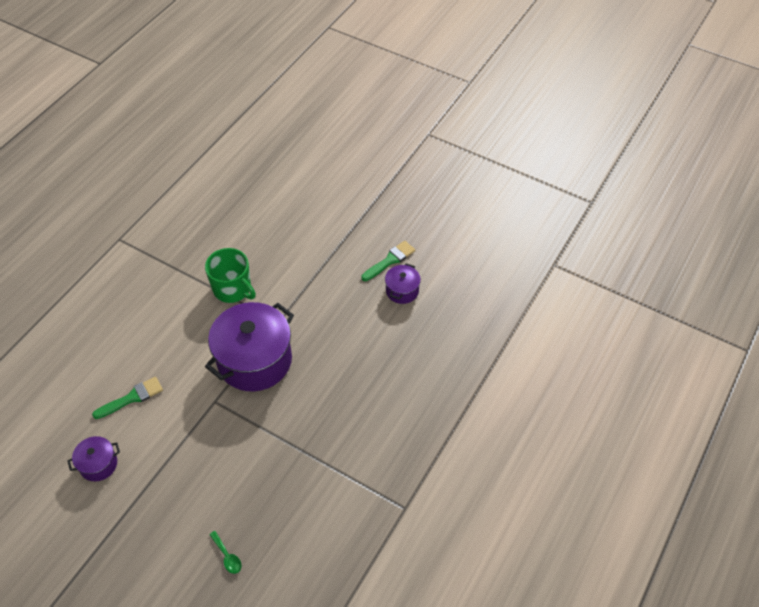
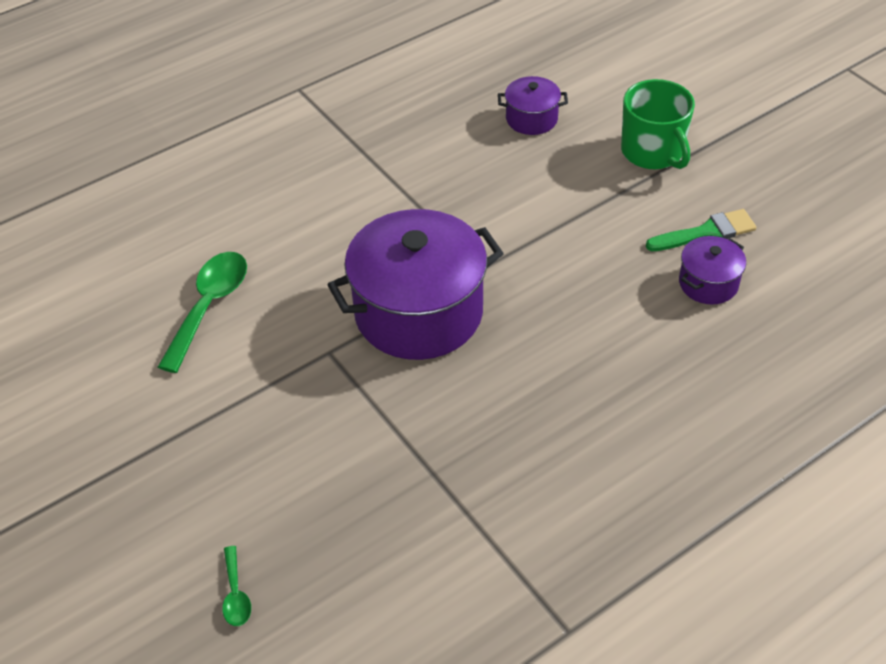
camera: 25 degrees right, 5 degrees down
(98, 464) = (114, 384): purple pot -> purple pot (531, 119)
(132, 398) = (209, 307): green brush -> green spoon
(233, 289) = (432, 201): green mug -> green mug (653, 152)

